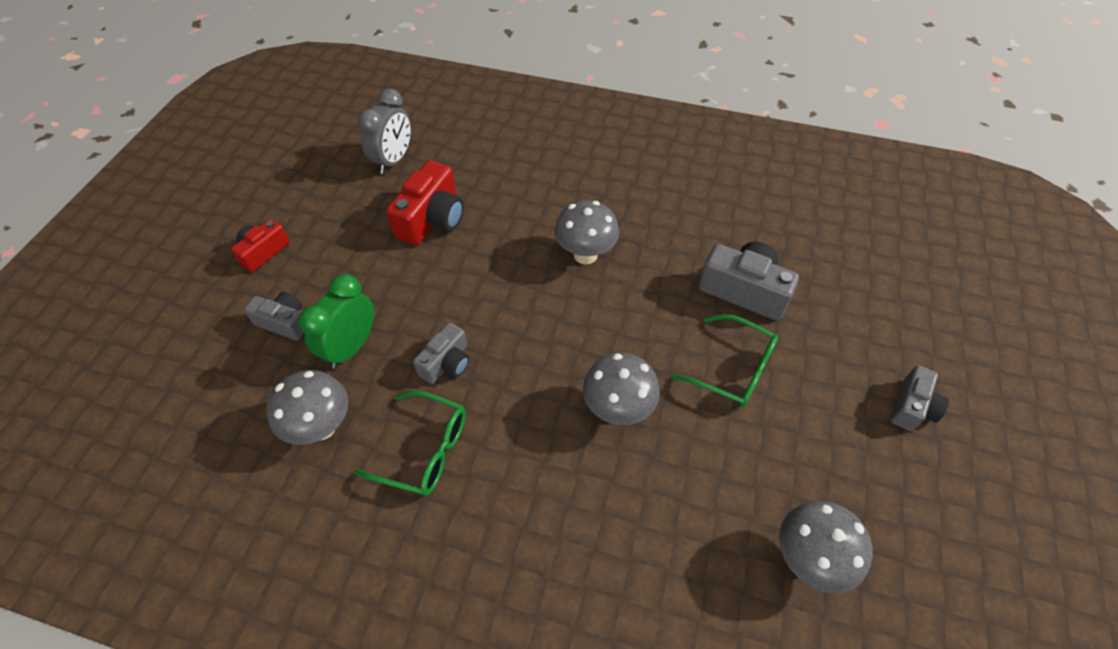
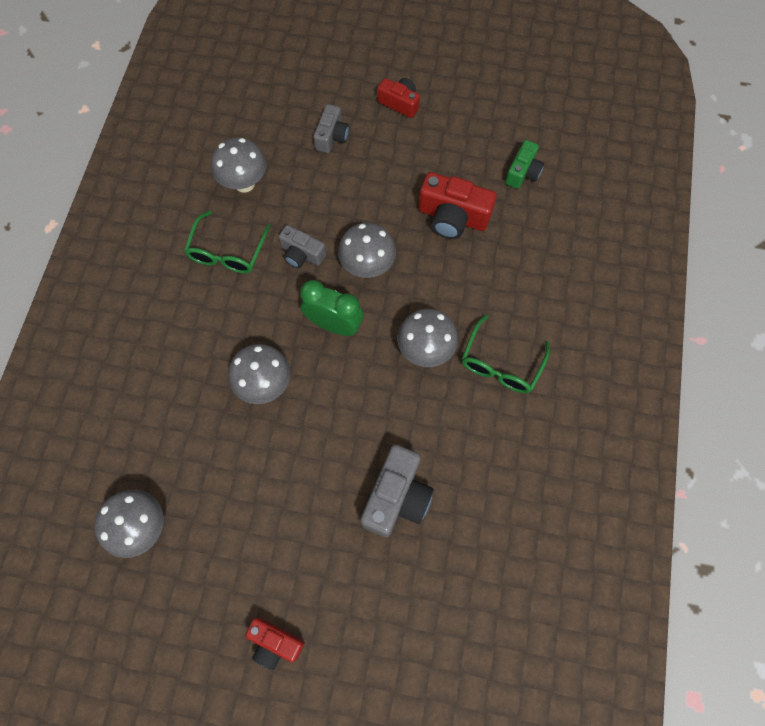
camera: 85 degrees right, 15 degrees up
(351, 347) = (312, 186): green clock -> green clock (334, 324)
(394, 160) = (523, 172): grey clock -> green camera
(477, 298) = (367, 266): none -> grey mushroom
(733, 369) = (307, 481): green glasses -> green glasses (500, 364)
(912, 407) = (275, 642): grey camera -> red camera

